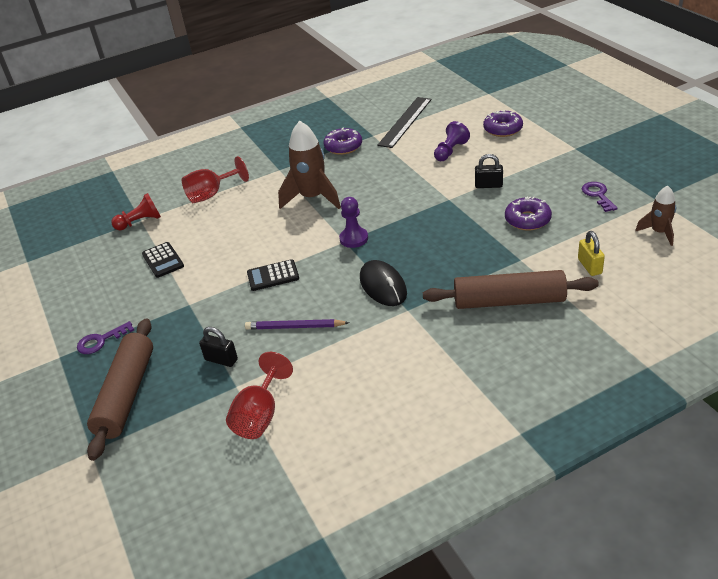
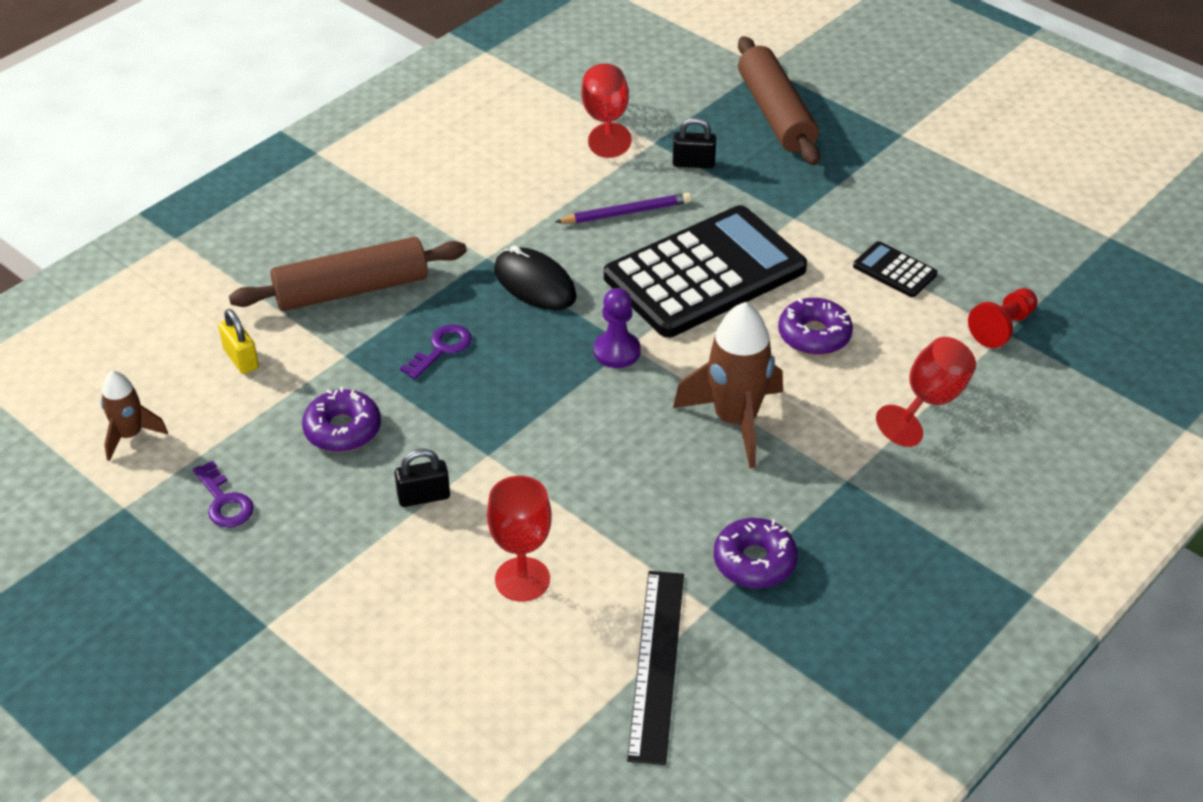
camera: 155 degrees right, 5 degrees up
(101, 341) = (868, 158): purple key -> purple key (441, 349)
(273, 276) = (704, 273): black calculator -> black calculator, size x2.44
(450, 151) = (522, 579): purple pawn -> red goblet
(503, 129) = (427, 667): purple donut -> purple donut (814, 335)

